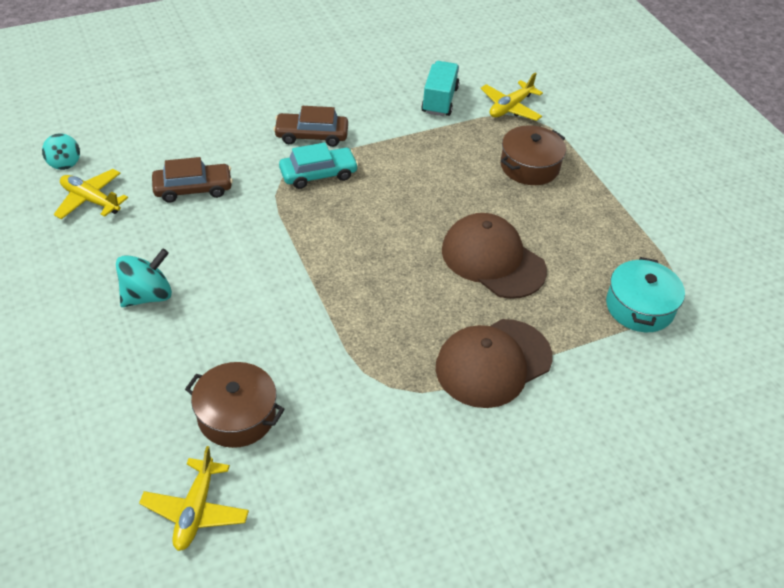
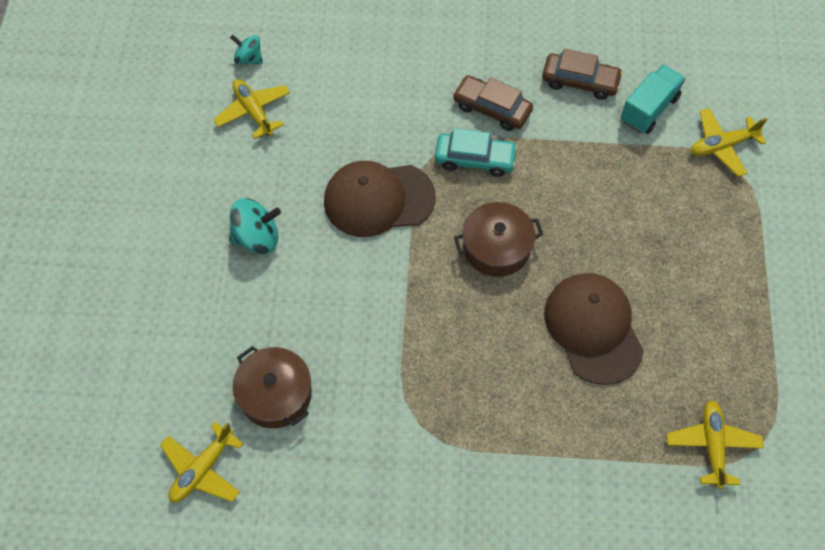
camera: 30 degrees right, 15 degrees up
(64, 162) = (249, 59): turquoise spinning top -> turquoise spinning top turned 105 degrees clockwise
(193, 189) = (349, 133): brown car -> brown car (580, 81)
(493, 363) = (528, 442): brown cap -> brown cap (378, 199)
(529, 166) = (698, 230): brown pot -> brown pot (496, 247)
(639, 307) = (712, 445): turquoise pot -> yellow plane

